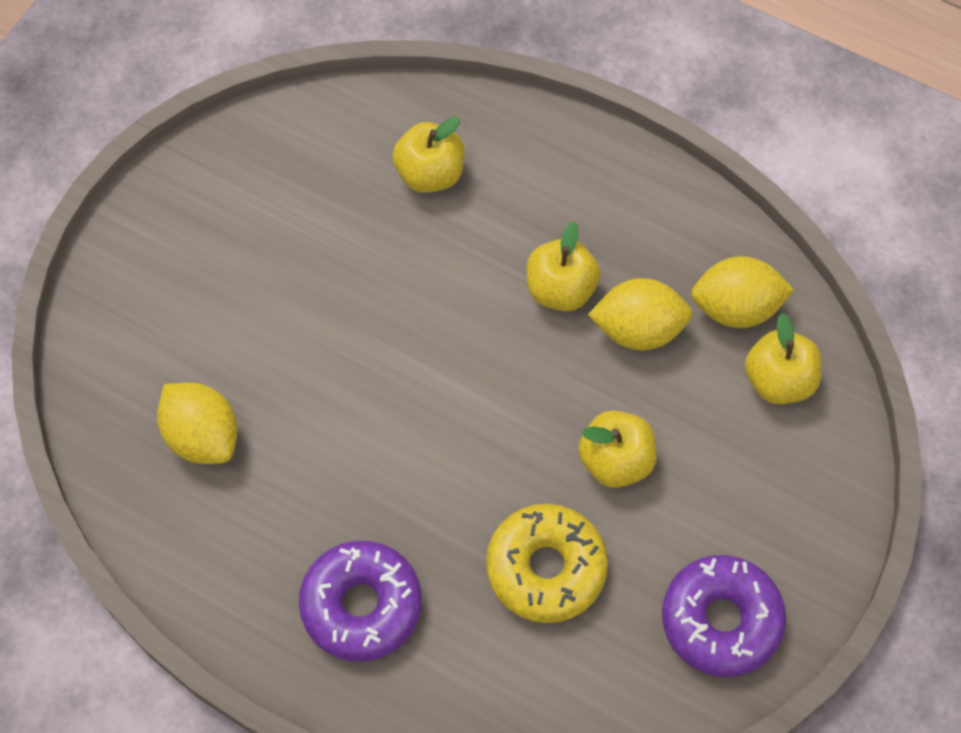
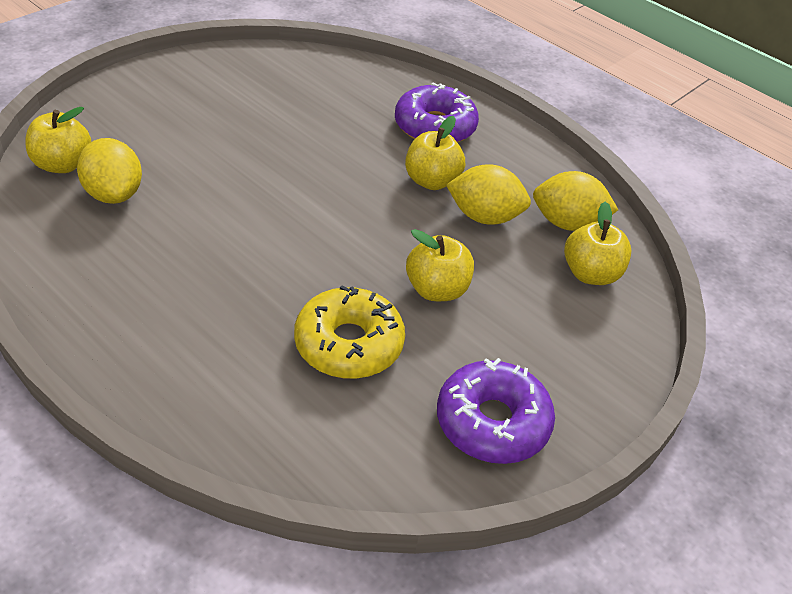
camera: 10 degrees right, 20 degrees down
(361, 605) = (178, 328): purple donut -> purple donut (435, 126)
(430, 174) = (360, 102): yellow apple -> yellow apple (63, 164)

